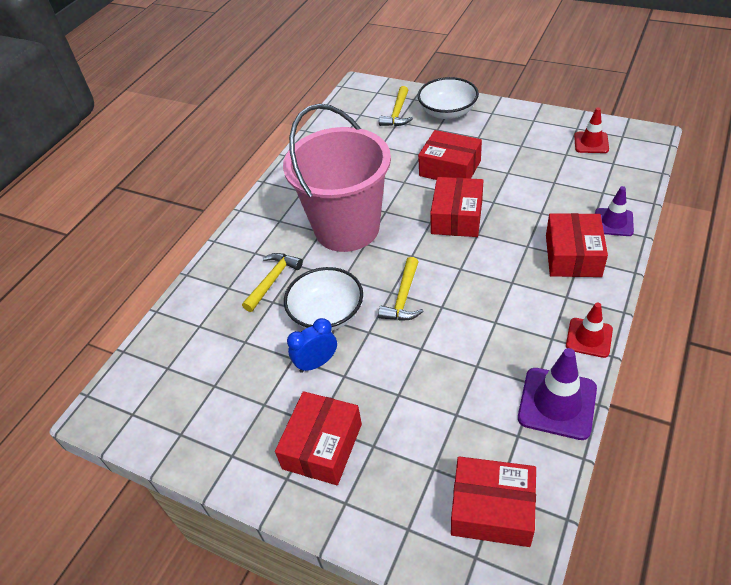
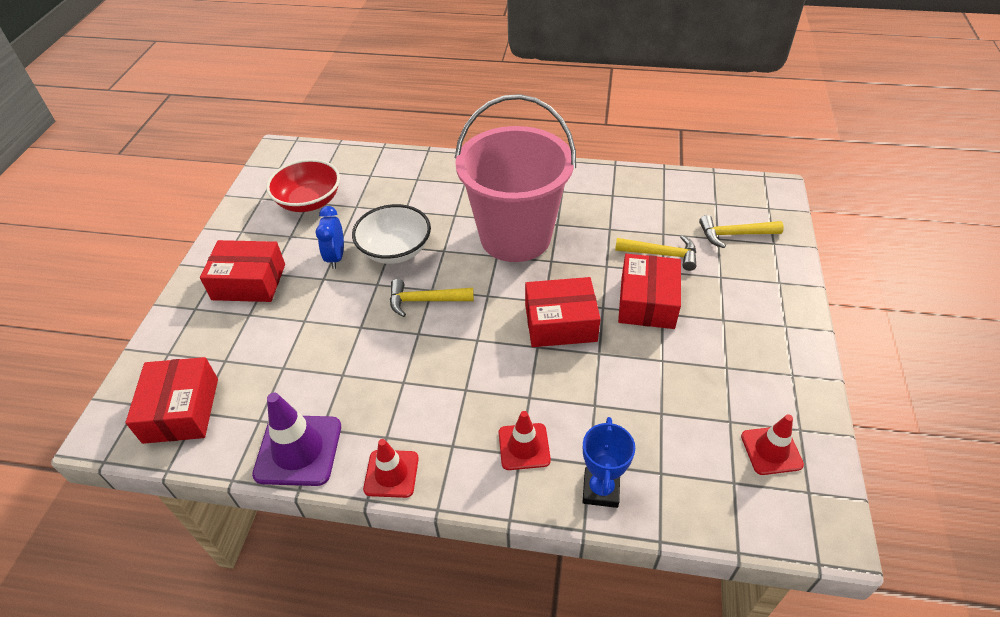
camera: 70 degrees right, 0 degrees up
(213, 384) = (309, 201): none -> red bowl
(273, 280) = (431, 204): yellow hammer -> yellow hammer (661, 254)
(316, 363) = (336, 257): blue clock -> blue clock turned 135 degrees counterclockwise
(447, 112) = (762, 280): white bowl -> none
(573, 255) = (524, 446): red box -> red traffic cone
(613, 222) = (601, 489): purple traffic cone -> blue trophy

